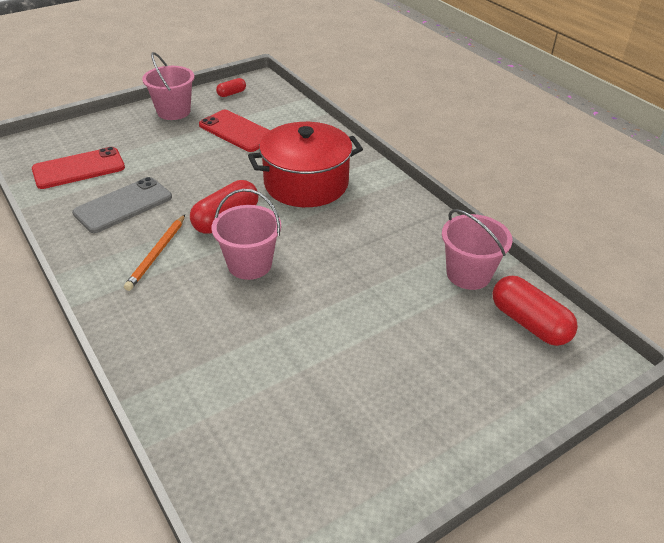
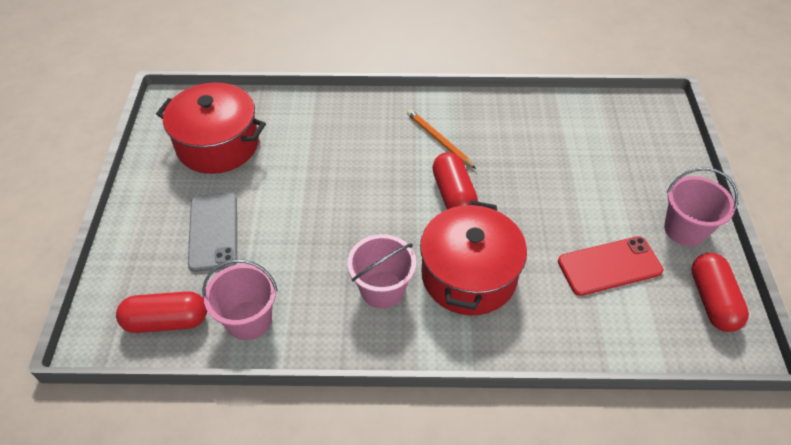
camera: 125 degrees right, 10 degrees up
(79, 169) = (598, 131): red phone -> none
(123, 205) = (519, 141): grey phone -> grey phone (213, 231)
(231, 93) = (712, 300): red capsule -> red capsule, size x1.89
(249, 264) = (384, 185): pink bucket -> pink bucket (382, 290)
(301, 436) = (218, 144): none -> red pot

